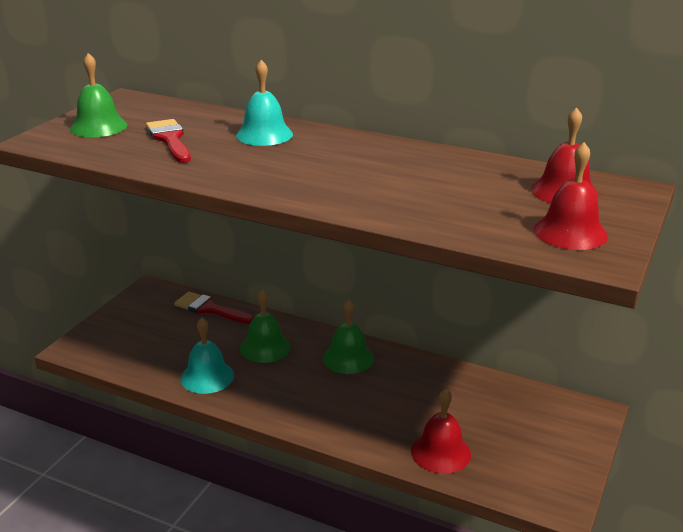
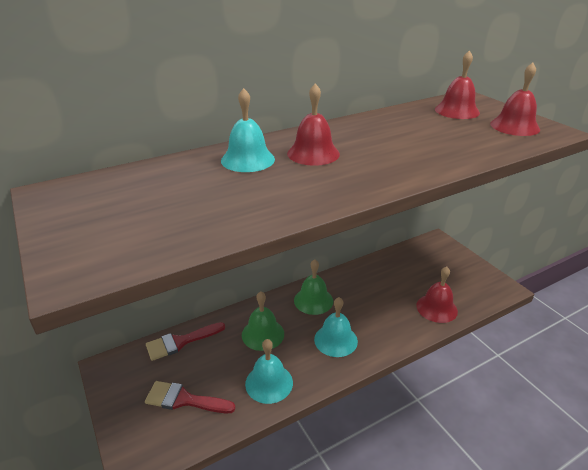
camera: 55 degrees left, 5 degrees up
(98, 127) = (99, 226): green bell -> none
(170, 139) = (196, 199): red brush -> red brush (184, 400)
(304, 395) = (335, 340): none -> turquoise bell
(315, 153) = (313, 153): none -> red bell

